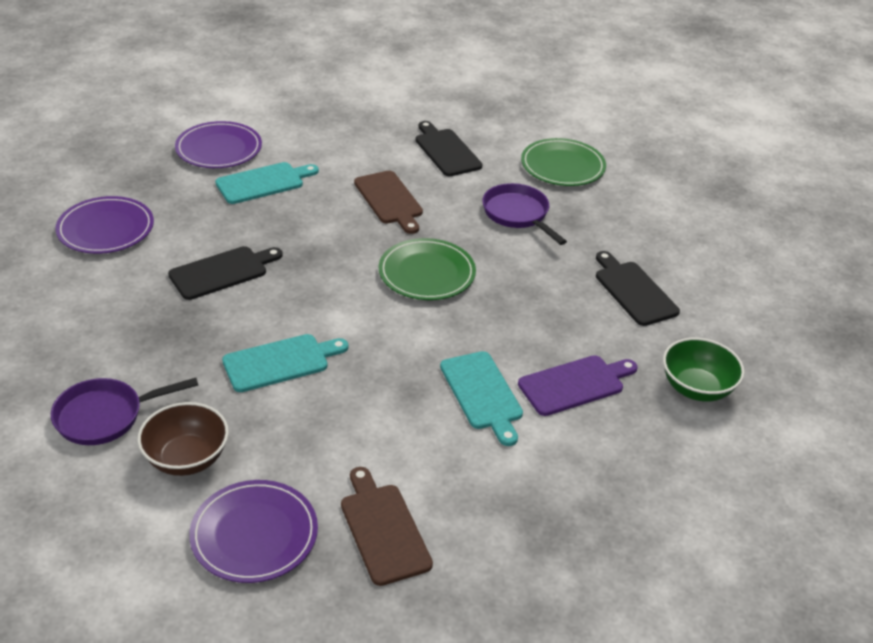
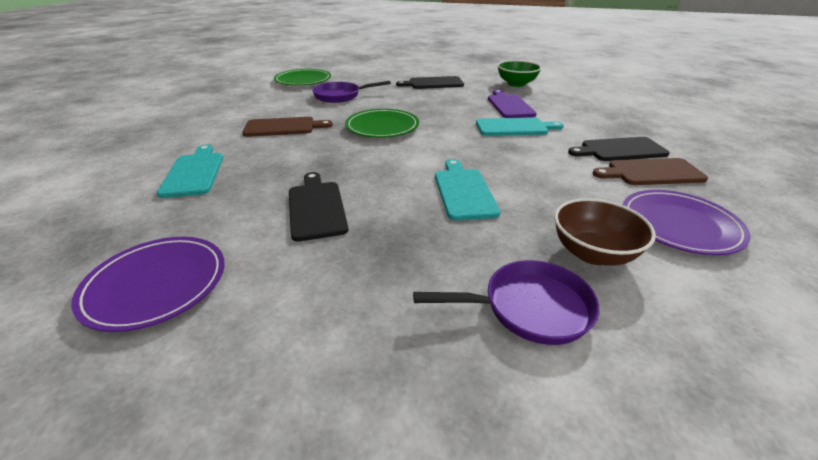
camera: 70 degrees left, 5 degrees down
(105, 416) = (529, 308): purple pan -> purple pan turned 90 degrees counterclockwise
(219, 149) = (100, 190): purple plate -> none
(446, 151) = (245, 104): black cutting board -> black cutting board (620, 150)

